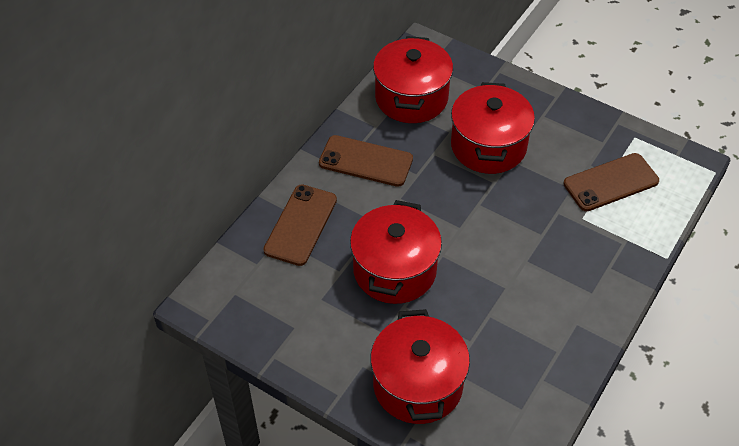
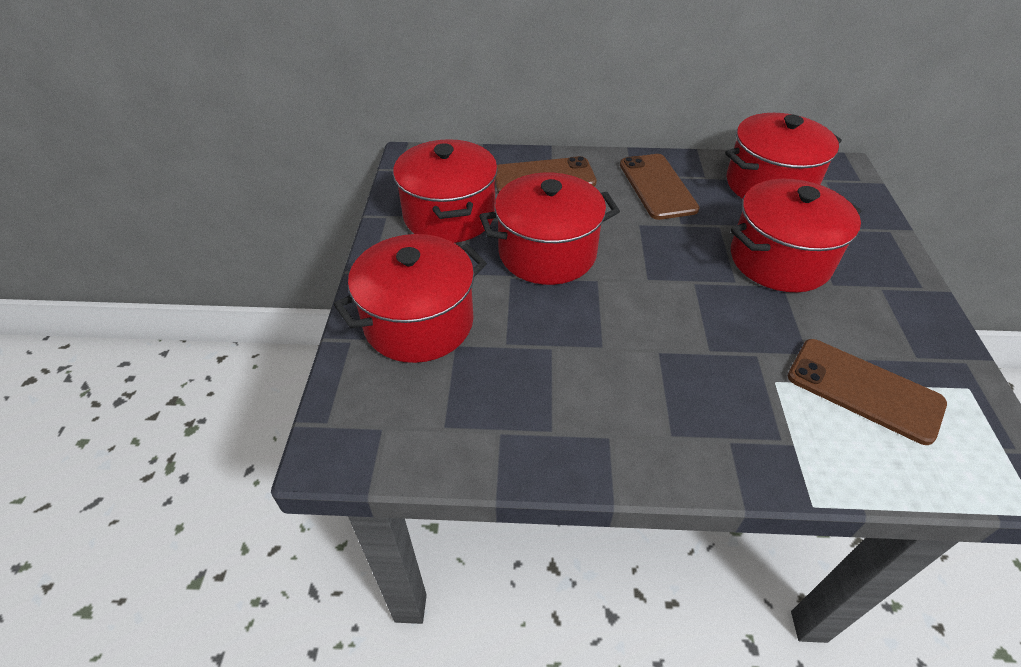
camera: 60 degrees right, 5 degrees down
(305, 312) = (449, 215): none -> red pot

